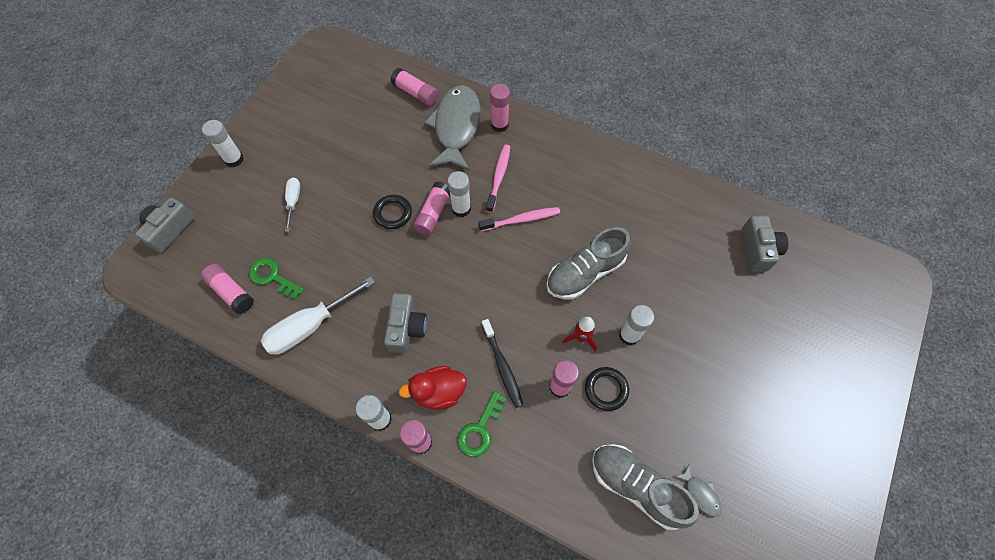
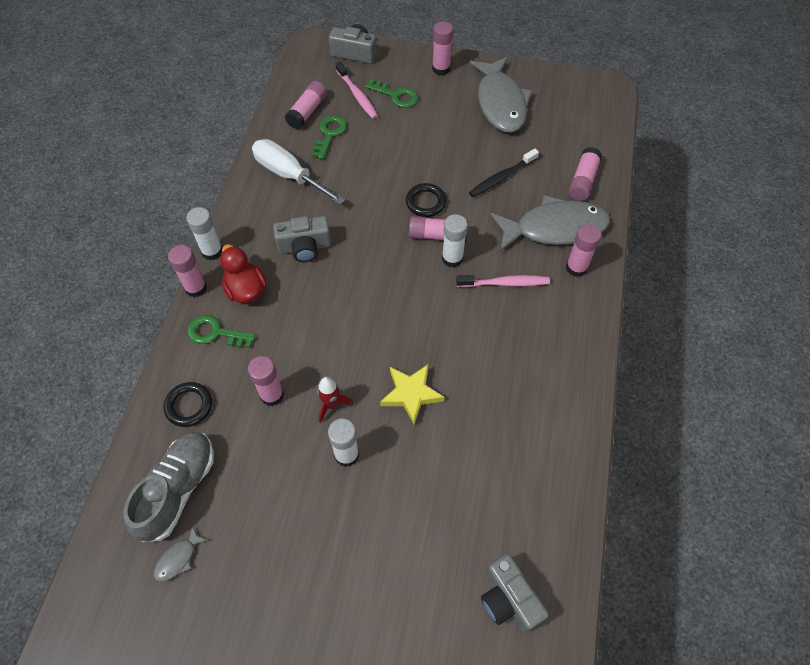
camera: 75 degrees right, 5 degrees down
(234, 159) = (441, 69): white glue stick -> pink glue stick
(250, 206) = (396, 95): none -> green key
(293, 201) = (412, 124): white screwdriver -> none
(302, 124) = (500, 103): none -> grey fish
(502, 366) = (283, 337): black toothbrush -> black toothbrush (502, 177)
(521, 220) = (458, 317): pink toothbrush -> pink toothbrush (357, 95)
(584, 273) = (411, 394): grey shoe -> yellow star
(606, 389) = (277, 441): black ring -> black ring (189, 406)
(758, 249) = (508, 599): grey camera -> grey camera turned 75 degrees clockwise

